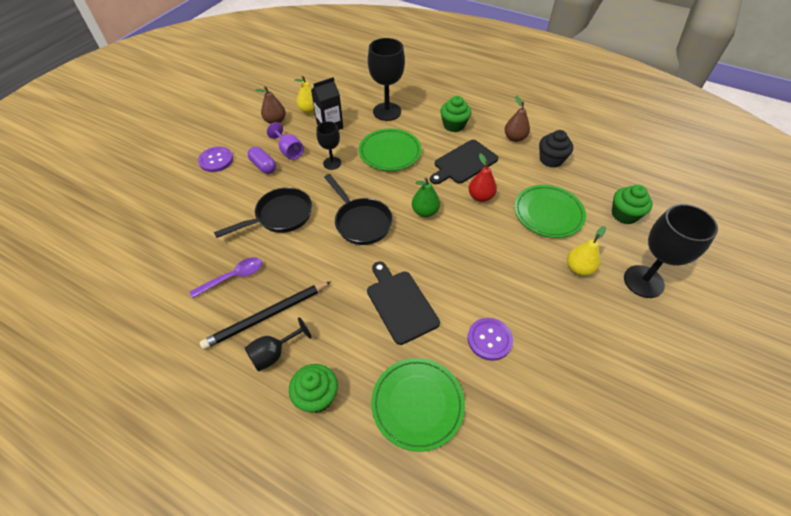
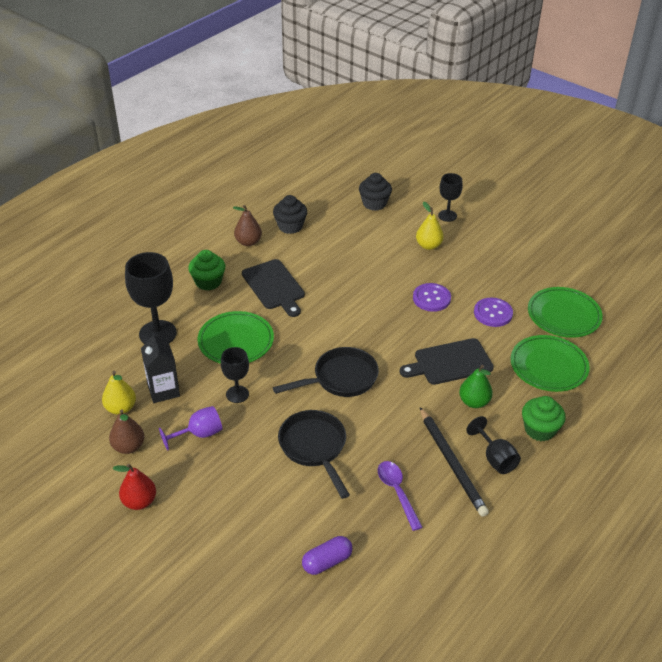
camera: 80 degrees left, 10 degrees down
(216, 160) = (189, 514): purple button -> purple button (431, 298)
(263, 166) = (220, 462): purple capsule -> purple capsule (327, 562)
(425, 212) = (338, 328): green pear -> green pear (474, 402)
(480, 197) = (328, 285): red pear -> red pear (139, 501)
(548, 213) = (361, 246): green plate -> green plate (563, 315)
(624, 214) = (374, 203): green cupcake -> black cupcake
(643, 281) = (447, 216): black goblet -> black goblet, size x0.58

